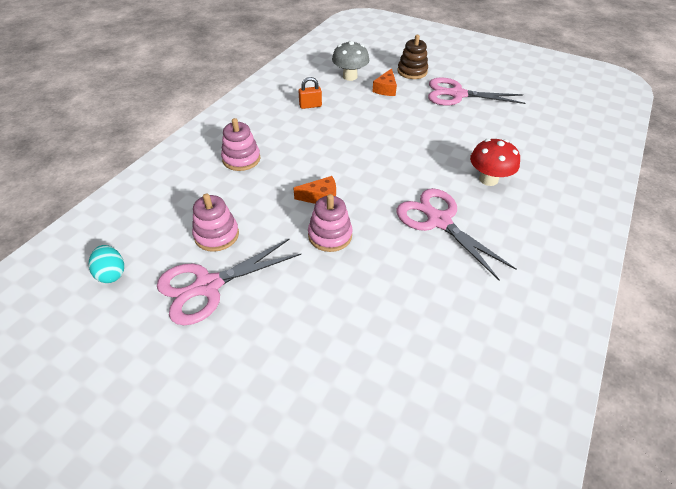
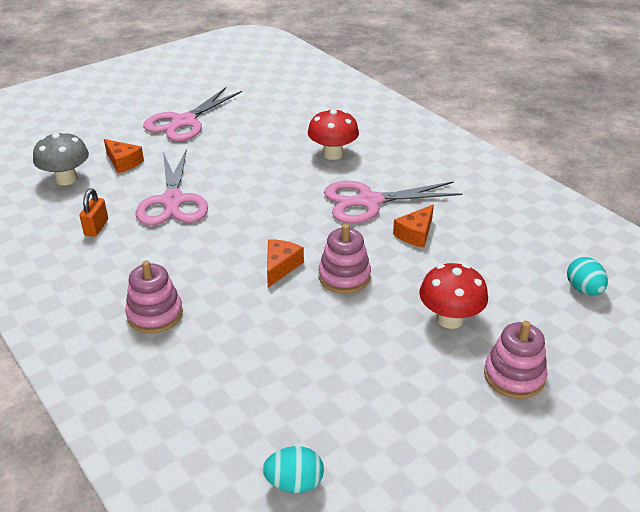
camera: 65 degrees left, 10 degrees down
(208, 286) = (366, 390): pink scissors -> pink scissors (173, 201)
(216, 235) = (286, 367): pink stacking toy -> pink stacking toy (514, 376)
(313, 318) = (450, 319): none -> red mushroom
(412, 71) = (108, 134): brown stacking toy -> none
(415, 264) = (415, 234): none -> orange cheese
(417, 424) = (583, 290): none -> turquoise egg

